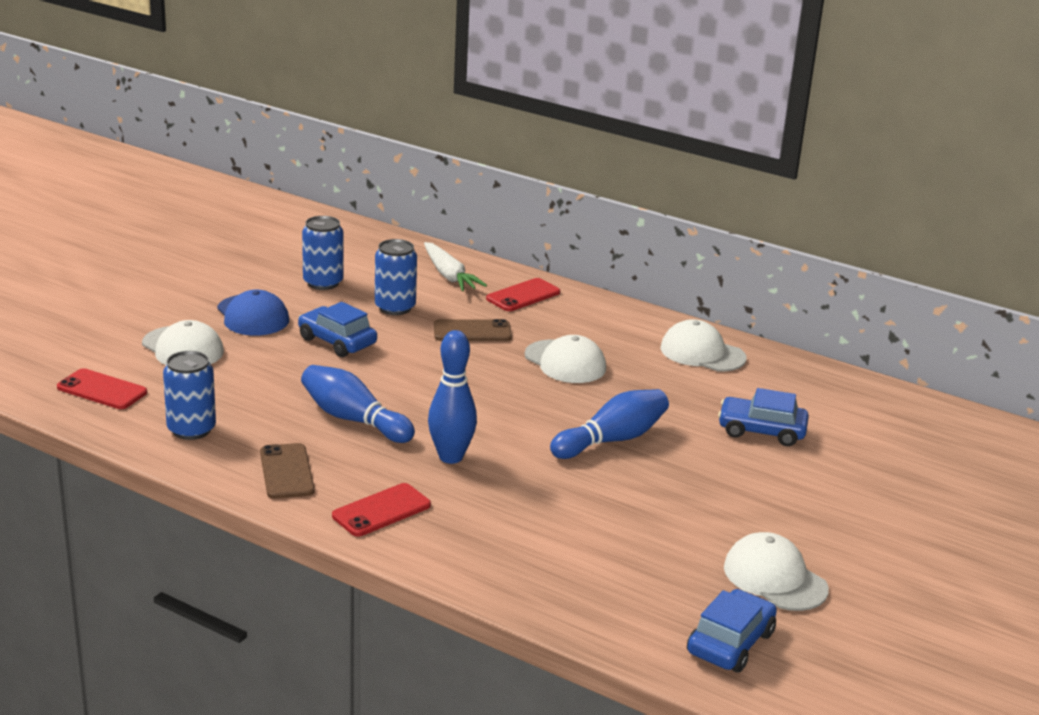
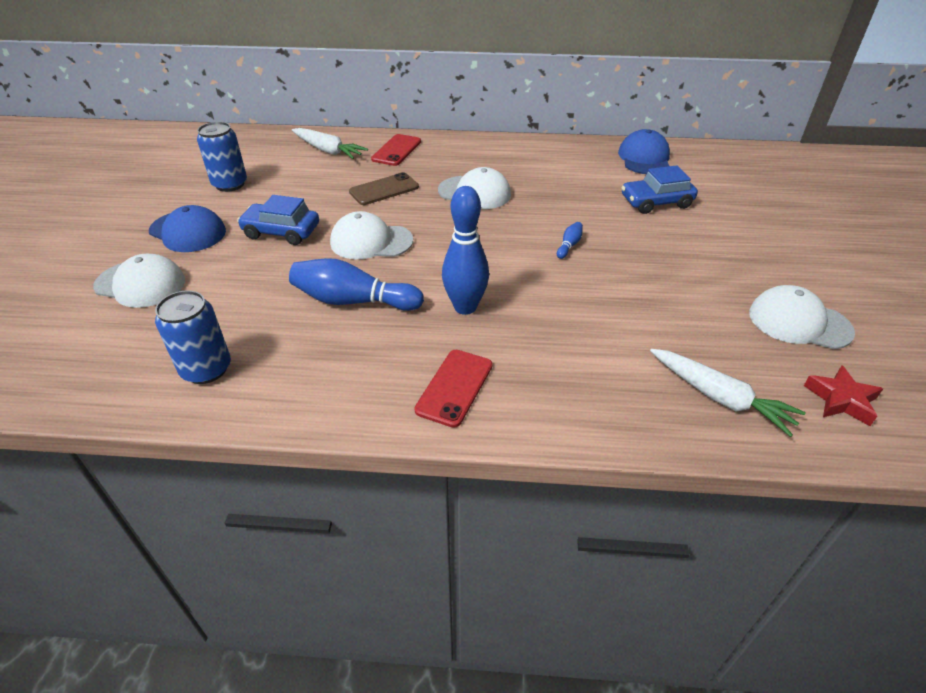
camera: 25 degrees left, 15 degrees up
(102, 390) = (81, 358): red phone -> none
(286, 472) = (334, 380): brown phone -> none
(395, 307) = (306, 188): blue can -> none
(612, 440) = (569, 245): blue bowling pin -> blue bowling pin, size x0.44
(613, 599) = (719, 397): none -> white carrot
(702, 353) = (558, 157): white cap -> white cap (371, 241)
(730, 643) = (841, 400): blue car -> red star
(807, 384) = (644, 158): none -> blue cap

